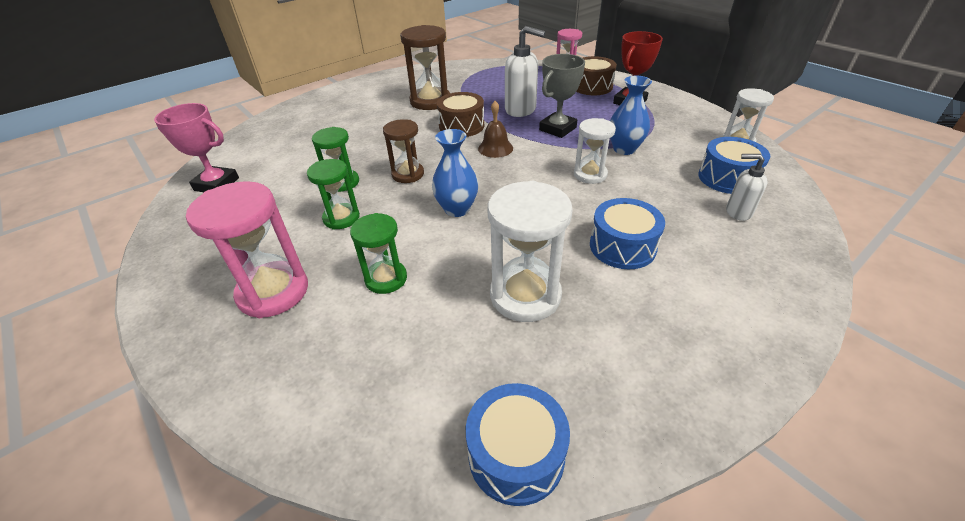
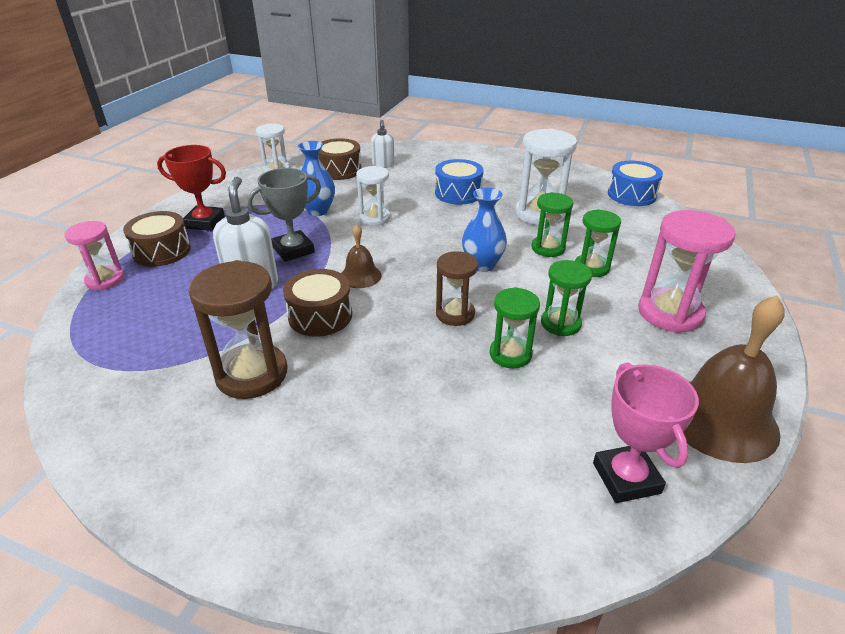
camera: 120 degrees left, 5 degrees down
(179, 244) = (720, 419): none -> brown bell
(447, 264) = (548, 248): none -> green hourglass
(557, 129) = (293, 250): grey trophy -> grey trophy turned 45 degrees counterclockwise
(727, 178) = (339, 170): blue drum -> brown drum

